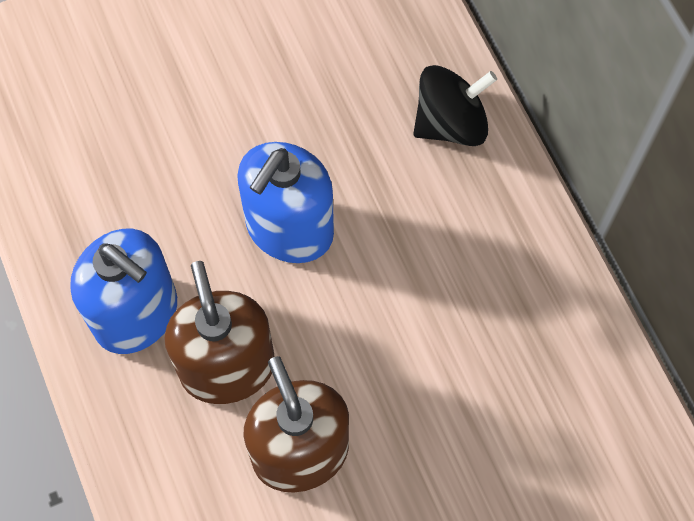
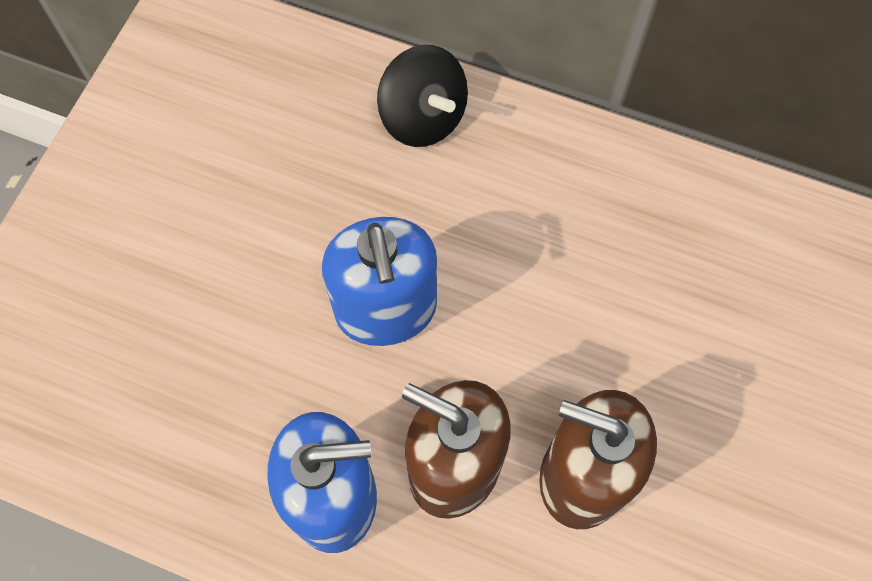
camera: 45 degrees left, 0 degrees up
(450, 123) = (423, 118): black spinning top -> black spinning top turned 120 degrees clockwise

